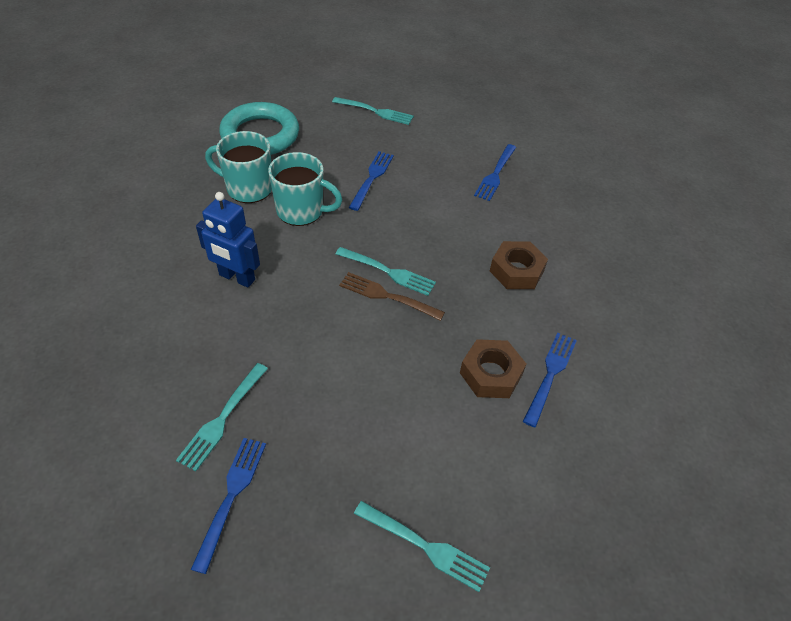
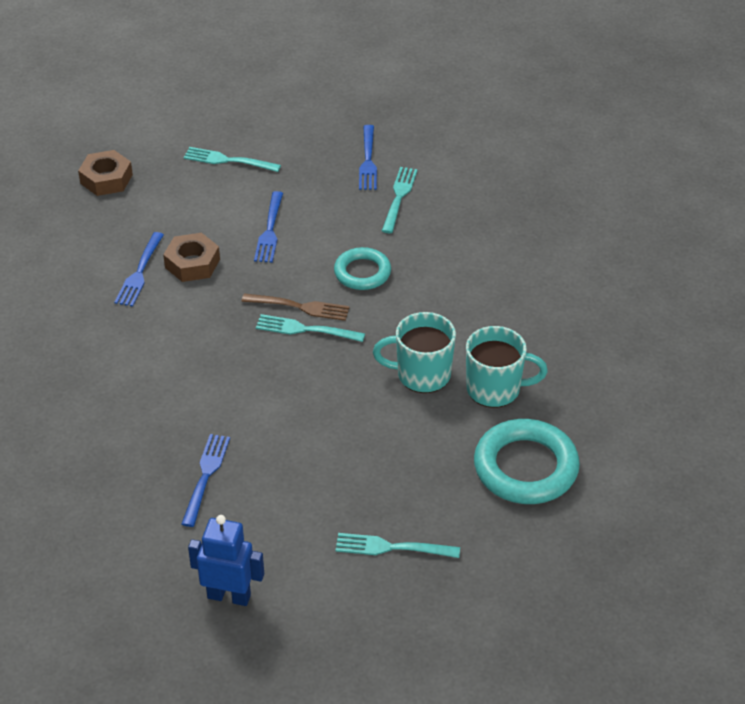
camera: 170 degrees right, 5 degrees down
(237, 278) = (449, 295): blue robot -> blue robot (229, 596)
(311, 321) = (362, 272): none -> turquoise ring
(372, 178) = (359, 435): blue fork -> blue fork (270, 230)
(516, 271) = (173, 357): brown nut -> brown nut (106, 179)

